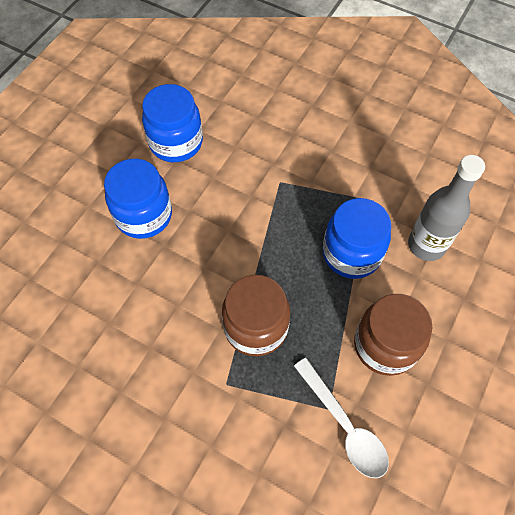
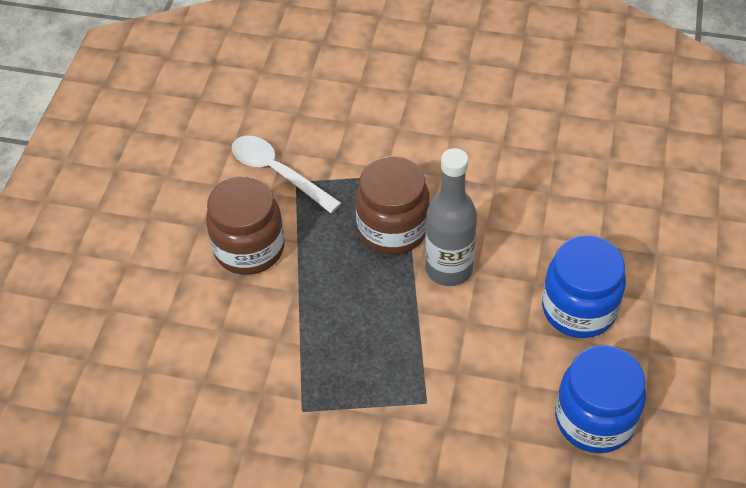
camera: 165 degrees right, 10 degrees down
(351, 253) = (307, 333): blue jar -> none
(426, 245) = (215, 369): grey bottle -> grey bottle (448, 269)

